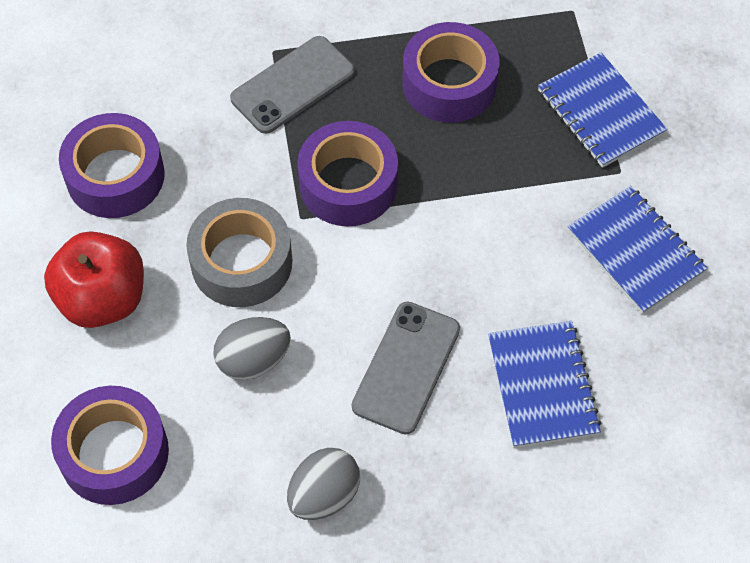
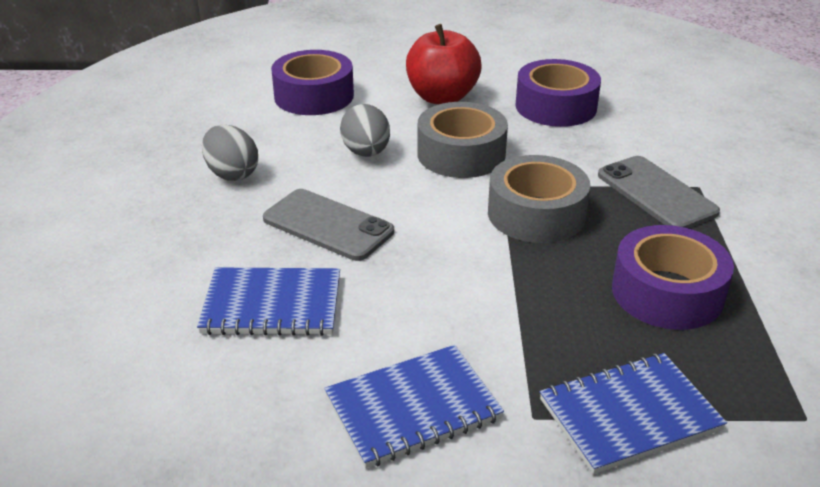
camera: 100 degrees right, 25 degrees down
(348, 184) = (536, 214): purple tape -> grey tape

